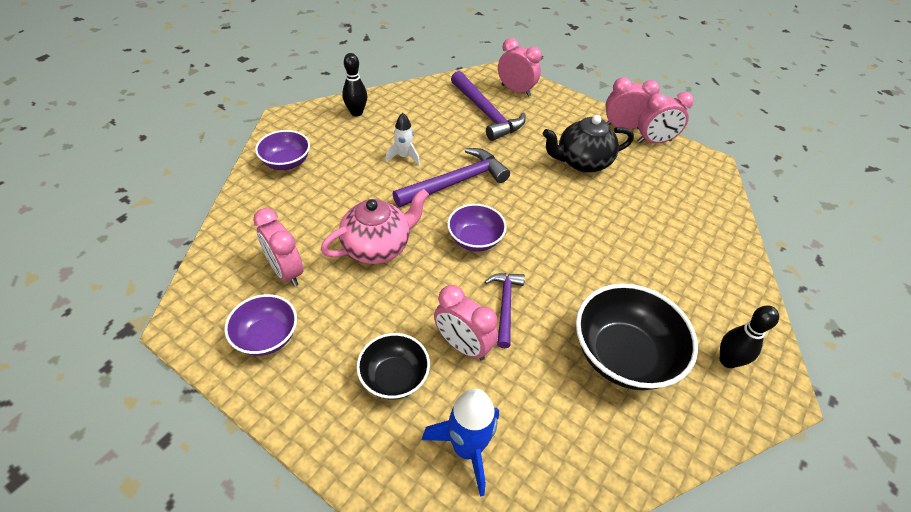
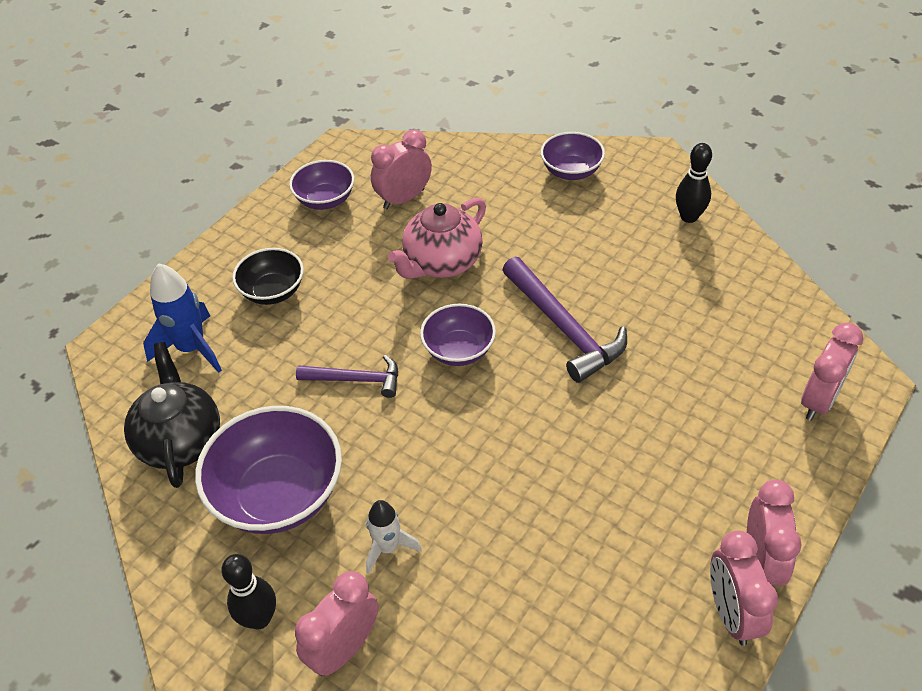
camera: 95 degrees right, 0 degrees up
(377, 246) = (442, 263): pink teapot -> pink teapot turned 75 degrees clockwise
(404, 157) = (605, 272): white rocket -> white rocket (388, 548)
(463, 345) = (304, 342): pink clock -> pink clock (344, 648)
(486, 113) = (736, 360): purple hammer -> none
(582, 162) = (642, 485): black teapot -> black teapot (180, 441)
(623, 355) = (279, 494): black bowl -> purple bowl

